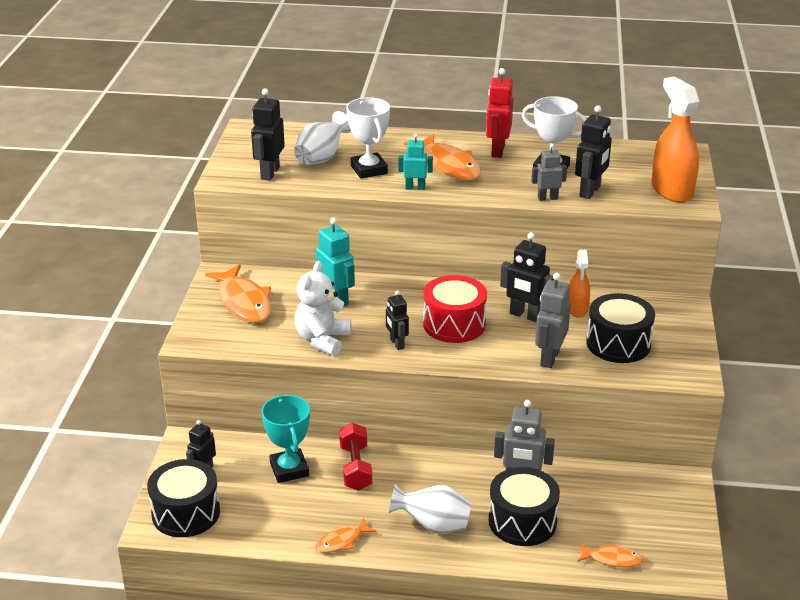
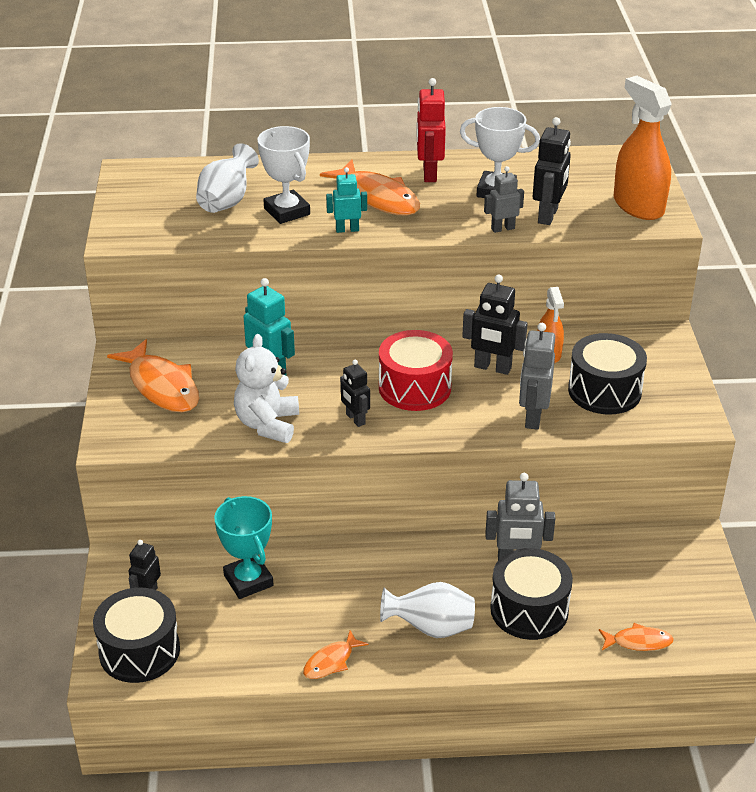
camera: 10 degrees left, 5 degrees up
(269, 173) = (170, 227): black robot -> none
(355, 468) = (325, 568): red dumbbell -> none

